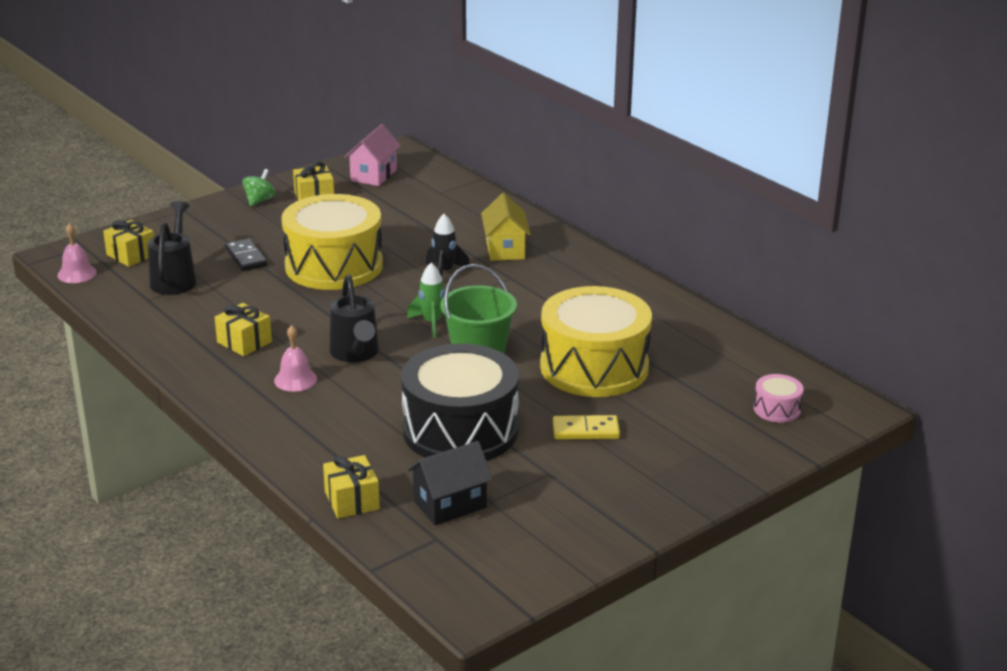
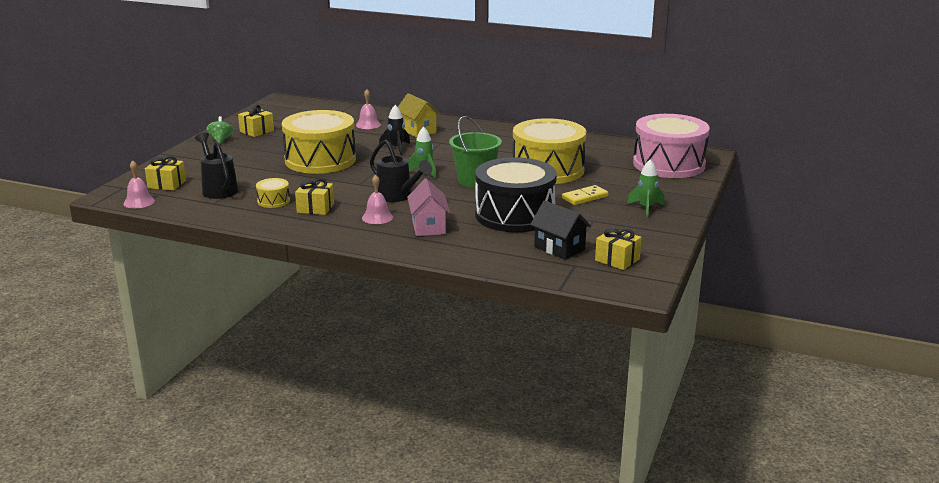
camera: 30 degrees left, 5 degrees down
(212, 316) = (273, 201): none -> yellow drum
(246, 257) = (253, 168): black domino -> none
(352, 500) = (499, 262): yellow gift -> yellow gift (617, 260)
(373, 175) = (282, 114): pink house -> pink house (428, 227)
(450, 504) = (559, 248): black house -> black house turned 75 degrees counterclockwise
(456, 221) = (368, 124): none -> pink bell
(645, 477) = (646, 208): none -> green rocket
(777, 409) = (669, 164): pink drum -> pink drum, size x2.41

